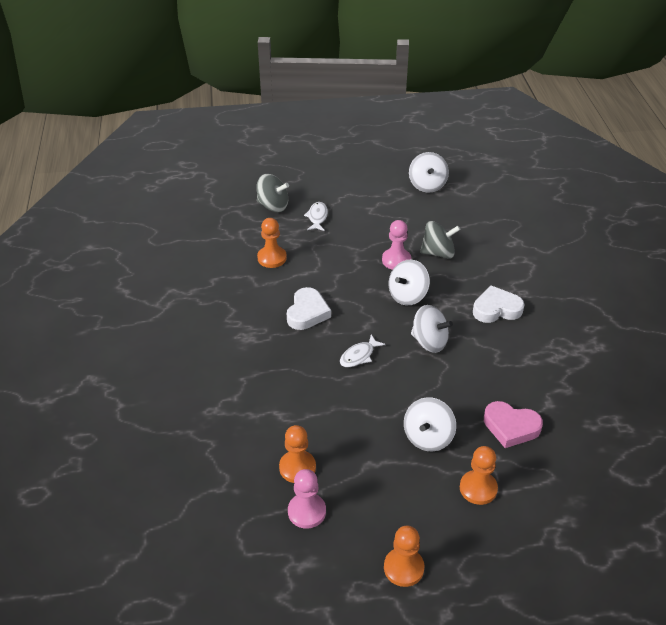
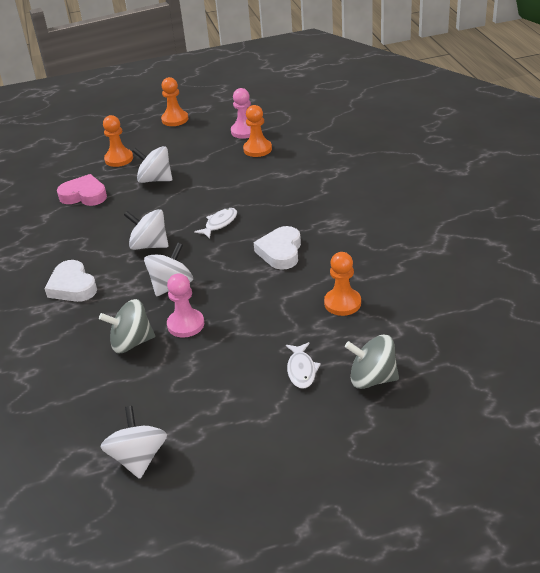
camera: 175 degrees right, 5 degrees down
(428, 437) = (155, 179): white spinning top -> white spinning top turned 90 degrees counterclockwise
(496, 309) = (72, 286): white heart -> white heart turned 75 degrees clockwise

